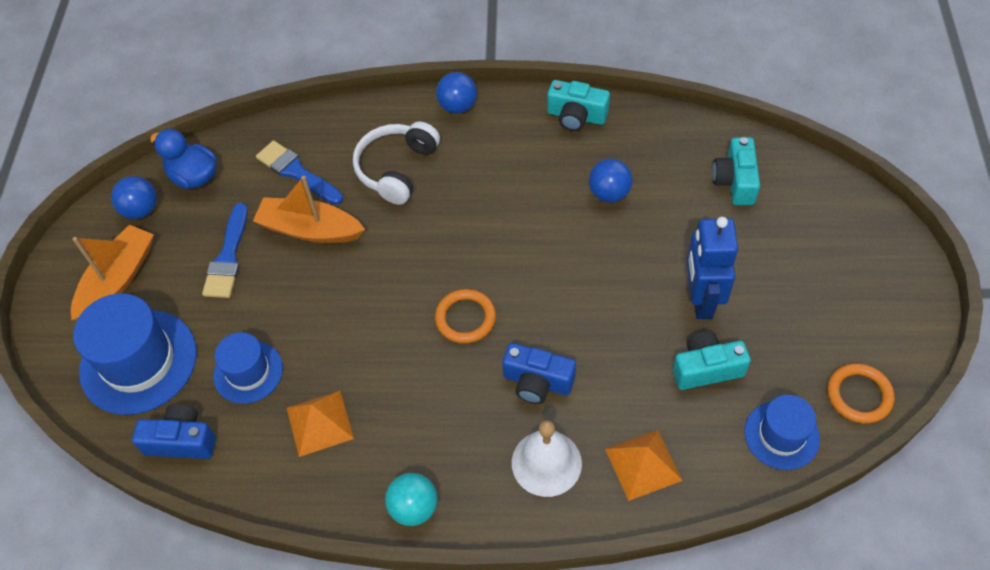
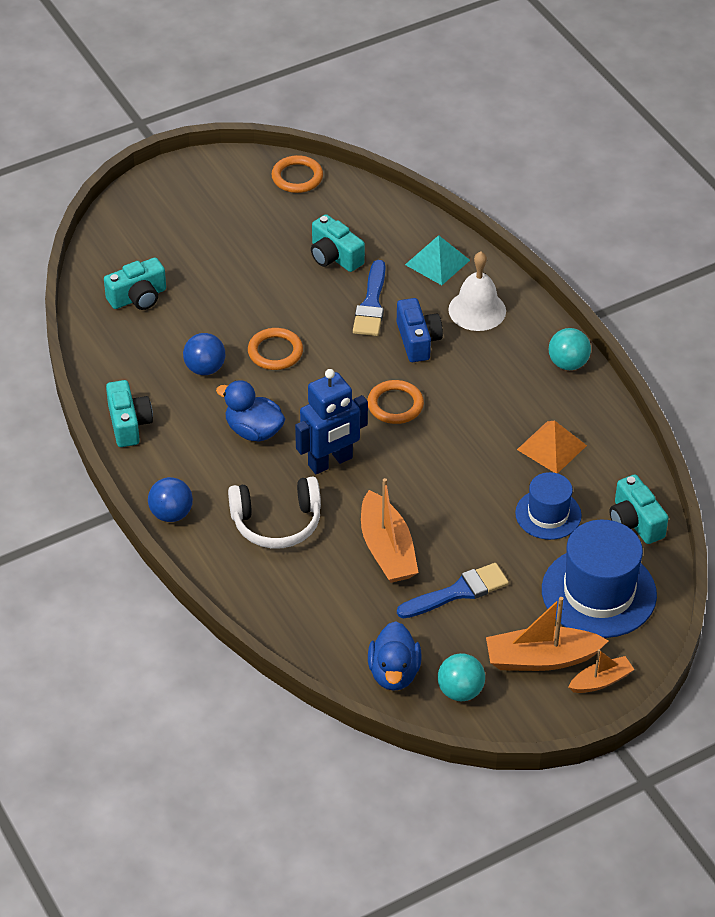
camera: 125 degrees left, 10 degrees down
(61, 310) = (601, 681): none -> orange boat
(141, 210) = (460, 691): blue ball -> turquoise ball
(182, 441) = (635, 522): blue camera -> turquoise camera
(297, 172) = (332, 594): blue brush -> blue brush (371, 304)
(509, 196) = (253, 431): none -> blue duck
(597, 255) = (275, 352): none -> orange ring
(643, 464) = (437, 262): orange pyramid -> turquoise pyramid
(701, 299) = (274, 279): blue robot -> blue robot (330, 462)
(781, 435) = (359, 204): blue hat -> none

